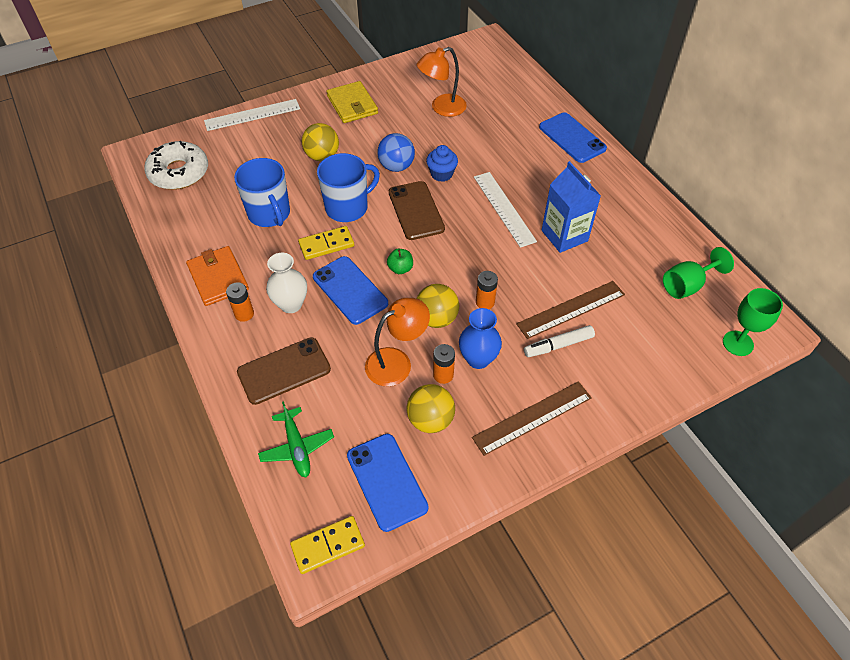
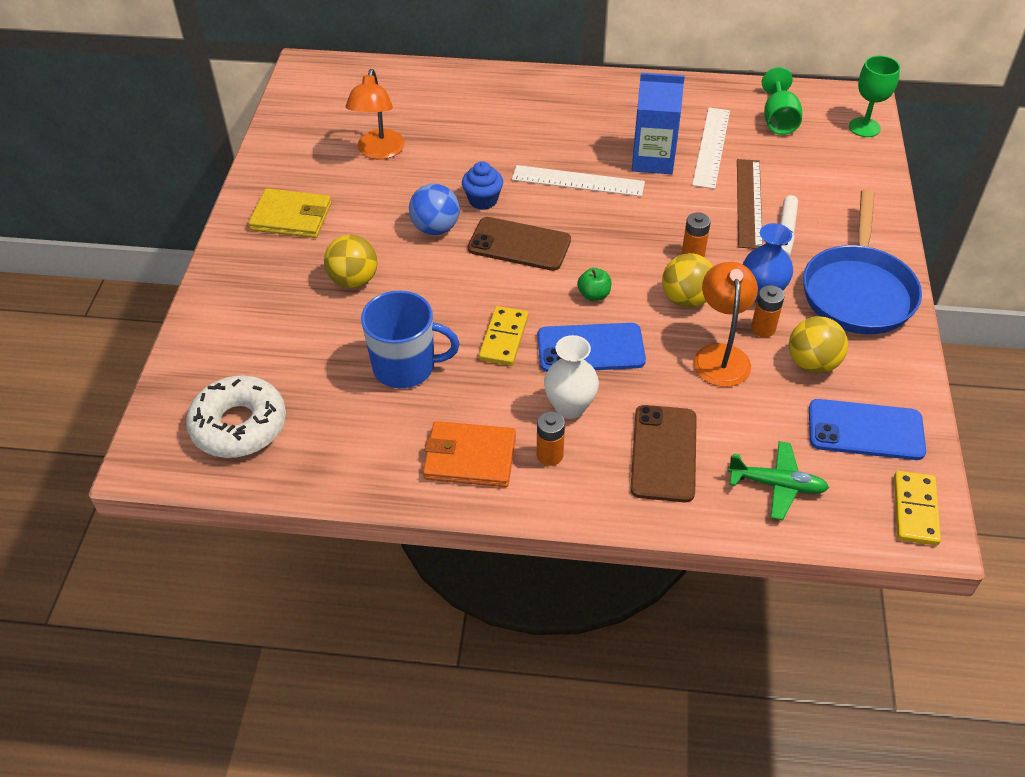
camera: 55 degrees left, 5 degrees down
(252, 115) = (207, 311): white ruler -> white ruler (711, 147)
(347, 207) = (461, 295): blue mug -> none
(532, 417) = (857, 291): brown ruler -> blue pan
(572, 138) = (525, 88): blue phone -> none

